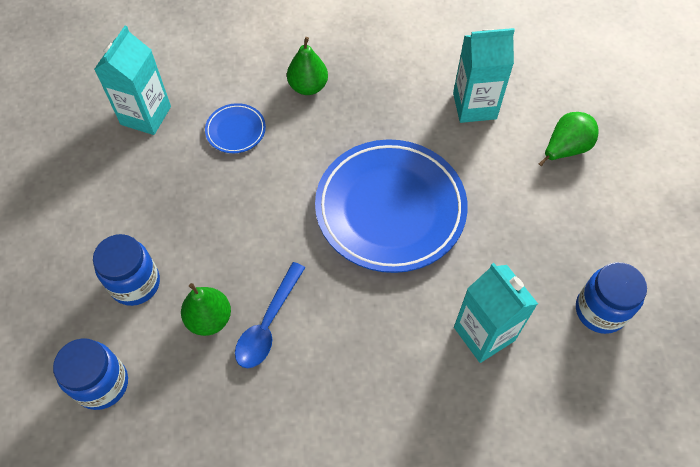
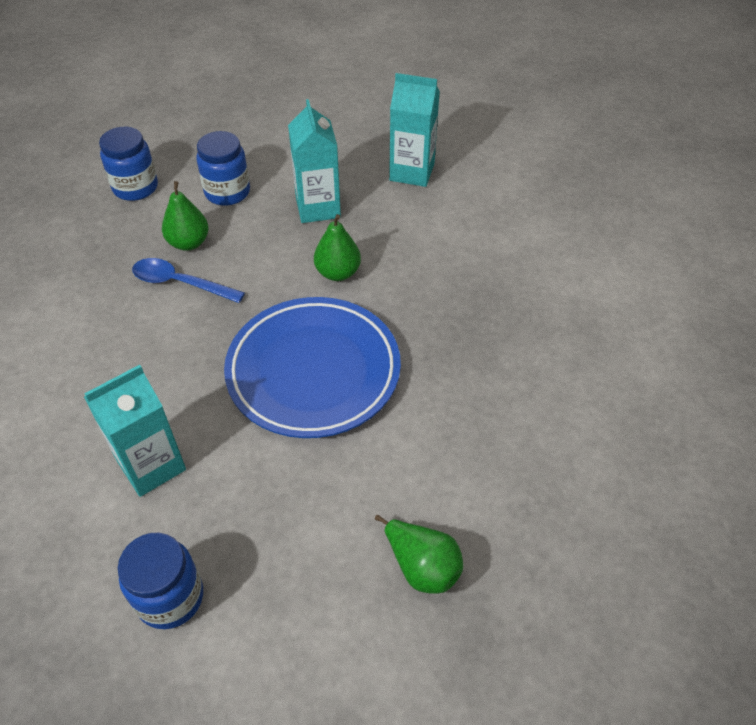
camera: 85 degrees right, 10 degrees down
(236, 130) = (403, 236): blue plate -> none
(308, 87) = (474, 287): green pear -> green pear (338, 273)
(474, 106) = (478, 454): turquoise carton -> turquoise carton (318, 207)

